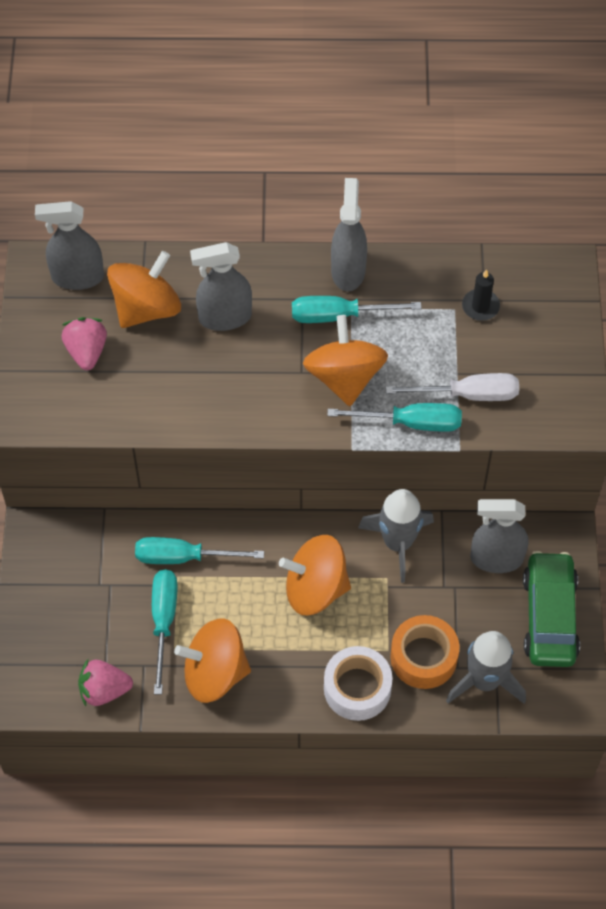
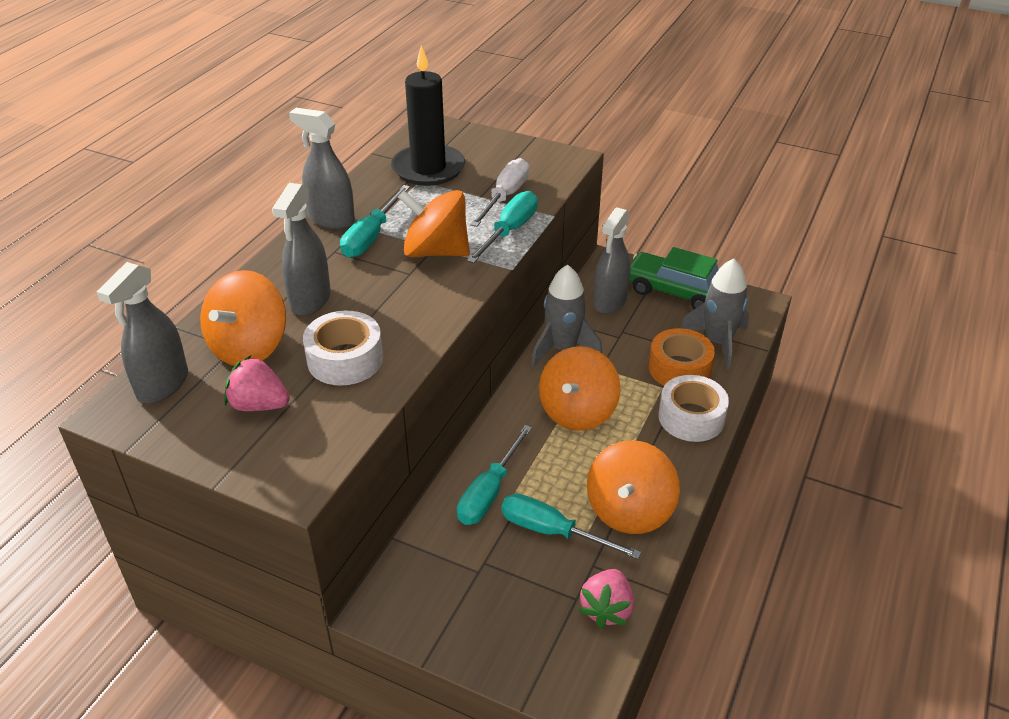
camera: 65 degrees left, 20 degrees down
(146, 308) = (249, 347): orange spinning top -> orange spinning top turned 135 degrees counterclockwise
(165, 381) = (345, 359): none -> white tape
(480, 306) = (428, 169): black candle -> black candle, size x2.16

